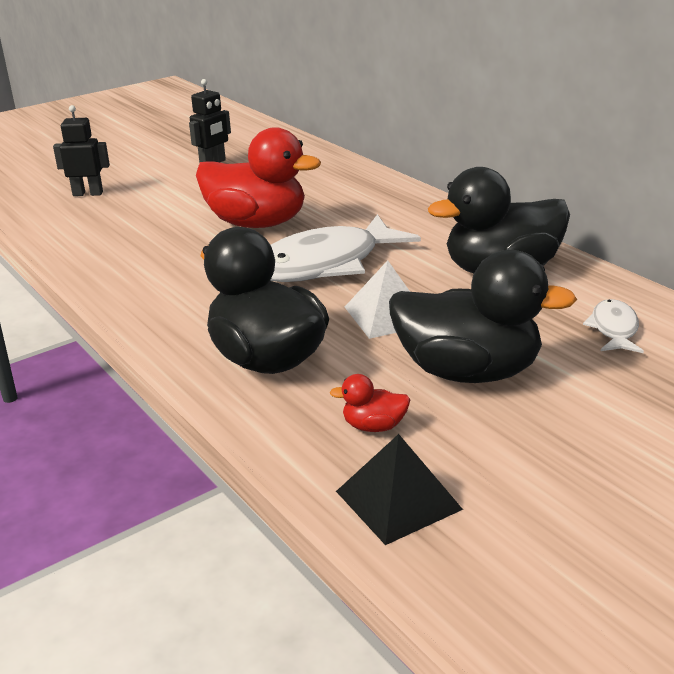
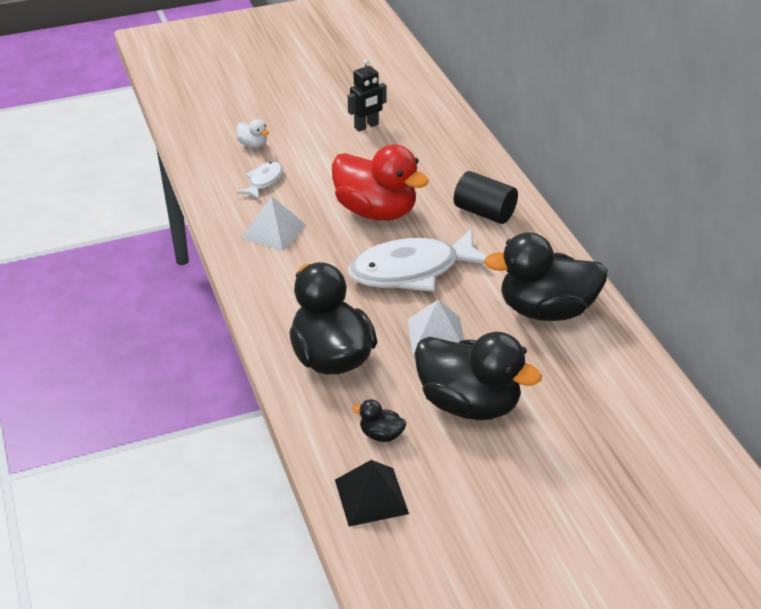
camera: 15 degrees right, 10 degrees up
(88, 193) = (253, 145): black robot -> white duck
(140, 257) = (273, 231): none -> white pyramid
(374, 426) = (381, 435): red duck -> black duck
(380, 206) = (484, 212): none -> black cylinder
(614, 329) = (600, 390): white fish -> white fish (263, 181)

